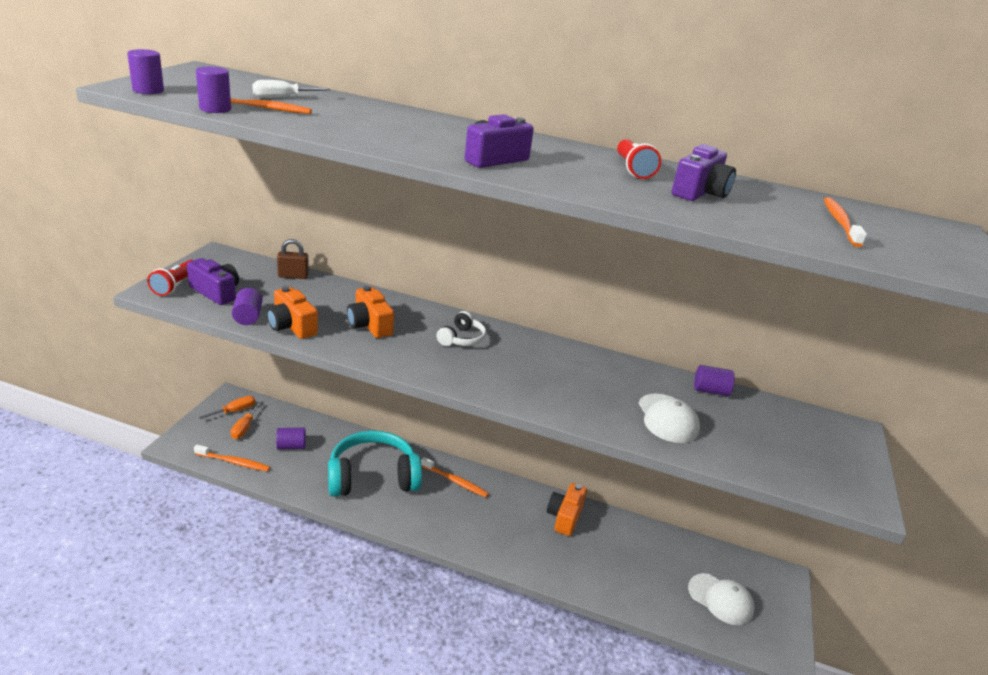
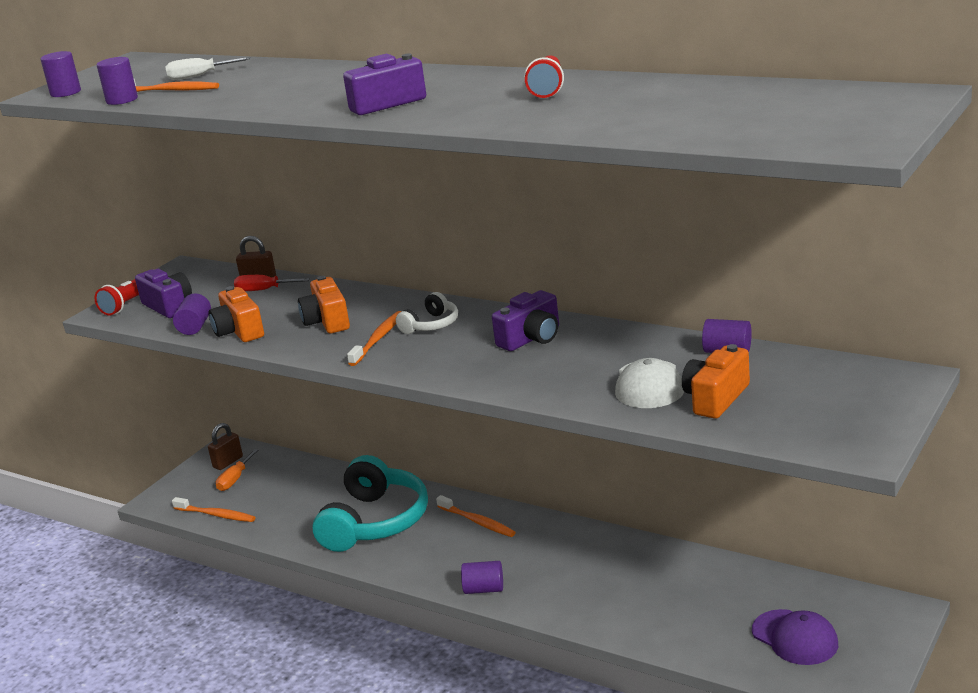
camera: 20 degrees right, 5 degrees down
(235, 411) = (228, 462): orange screwdriver -> brown padlock
(291, 446) = (285, 495): purple cylinder -> purple cylinder (484, 589)
(301, 286) = (264, 290): none -> red screwdriver
(373, 477) = (375, 522): turquoise headphones -> turquoise headphones turned 105 degrees clockwise
(564, 517) = (610, 554): orange camera -> orange camera (716, 398)
(700, 193) = (606, 102): purple camera -> purple camera (531, 338)
(720, 599) = (795, 638): white cap -> purple cap
(840, 222) = (756, 110): orange toothbrush -> orange toothbrush (378, 339)

